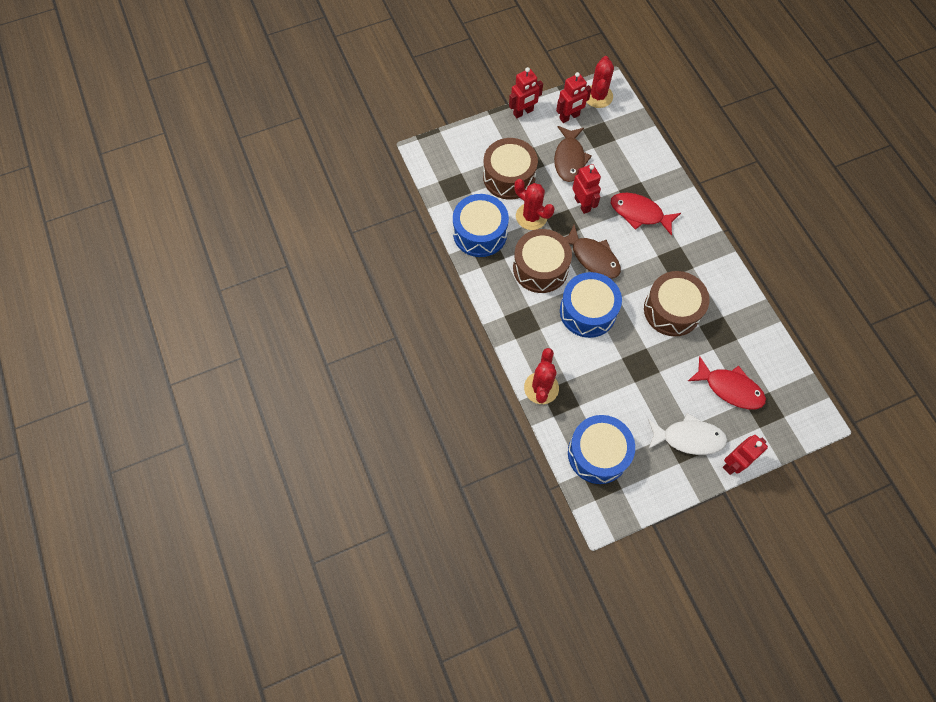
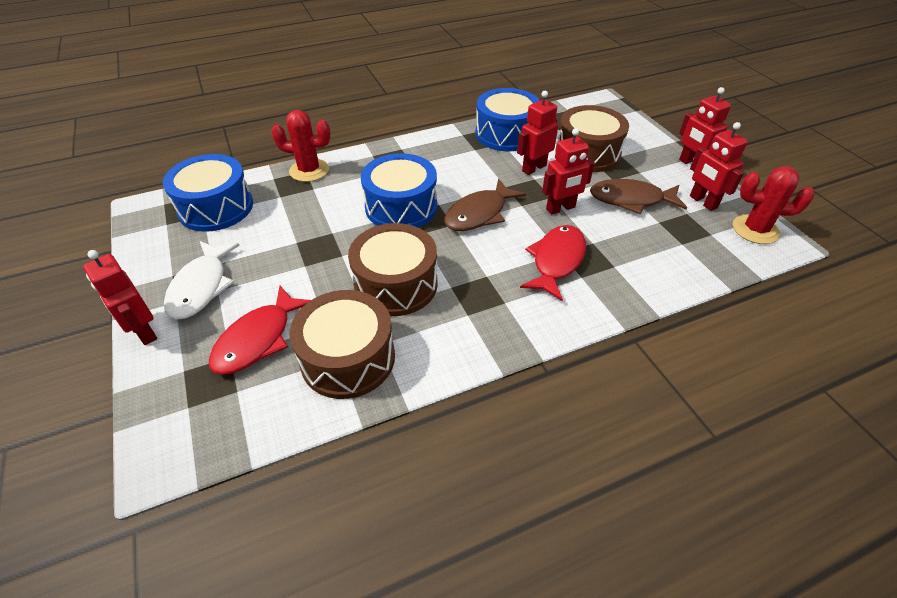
camera: 90 degrees right, 20 degrees down
(531, 216) = (534, 168): red cactus -> red robot
(540, 268) = (462, 173): brown drum -> brown drum (348, 358)

